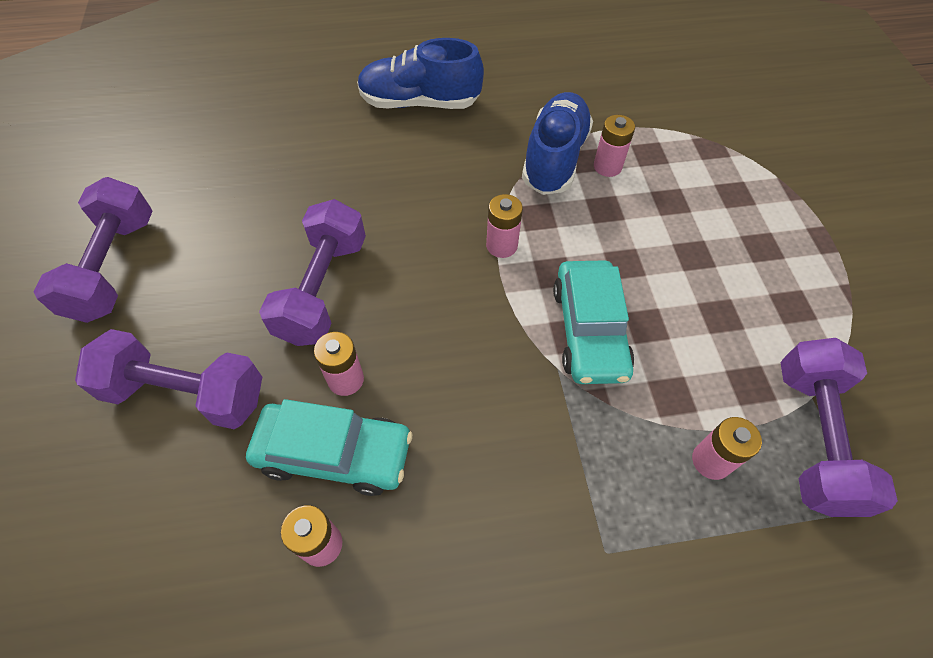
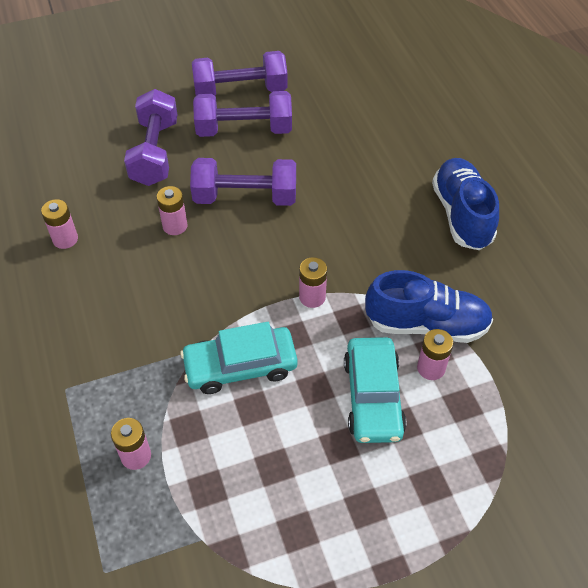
camera: 80 degrees right, 5 degrees down
(334, 453) = (122, 232): turquoise car -> turquoise car (373, 397)
(813, 438) = (163, 536): purple dumbbell -> purple dumbbell (244, 130)

